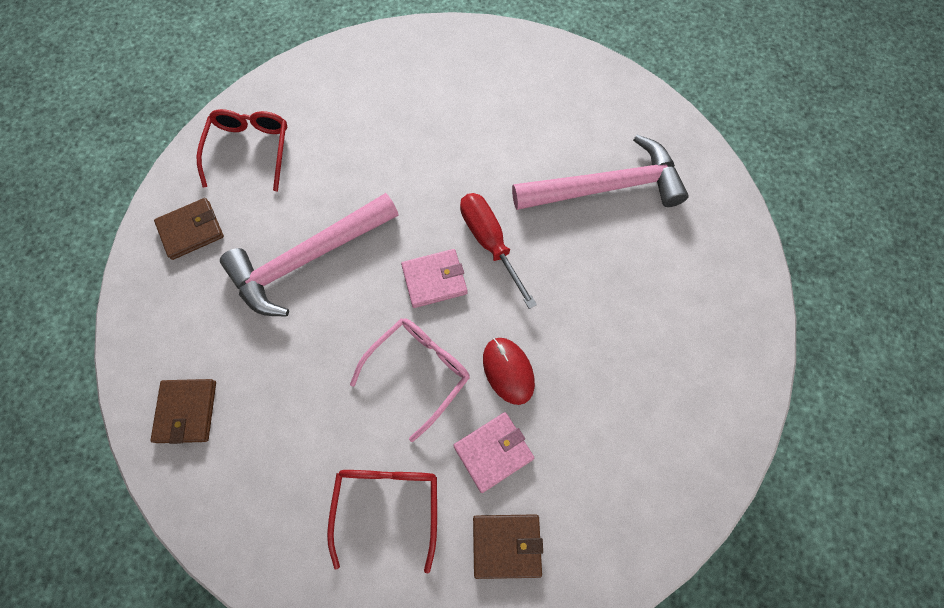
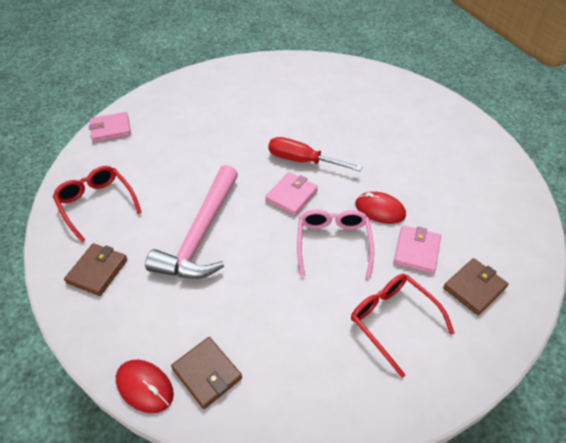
camera: 40 degrees left, 20 degrees down
(133, 381) = (145, 387): none -> red mouse
(337, 59) = (111, 129): none -> pink wallet
(605, 187) = (333, 104): pink hammer -> none

